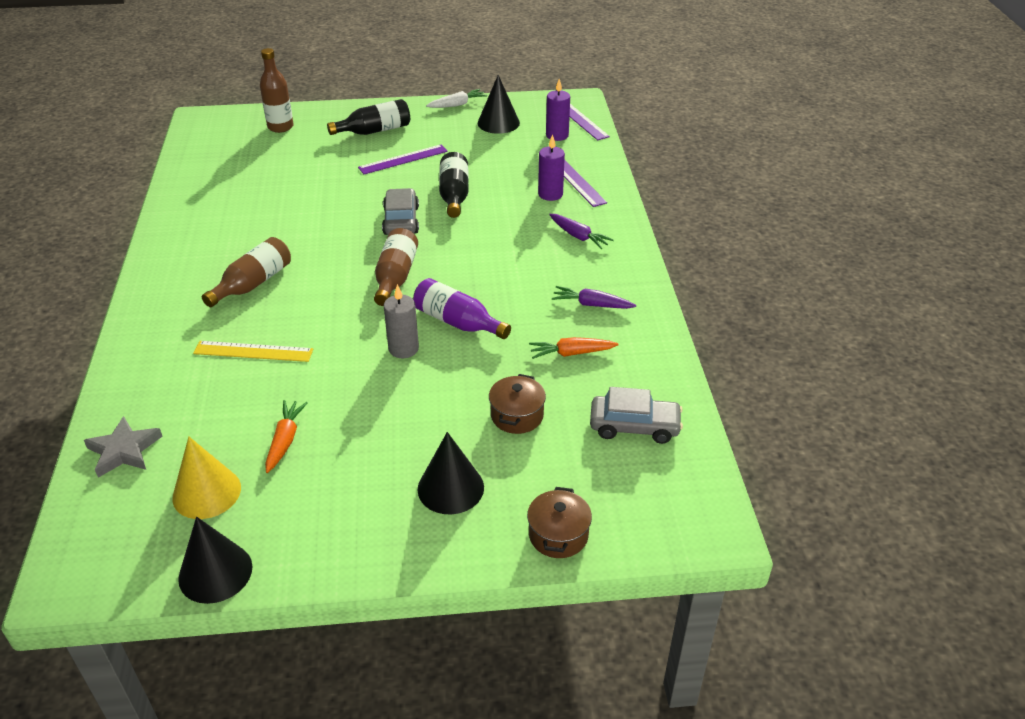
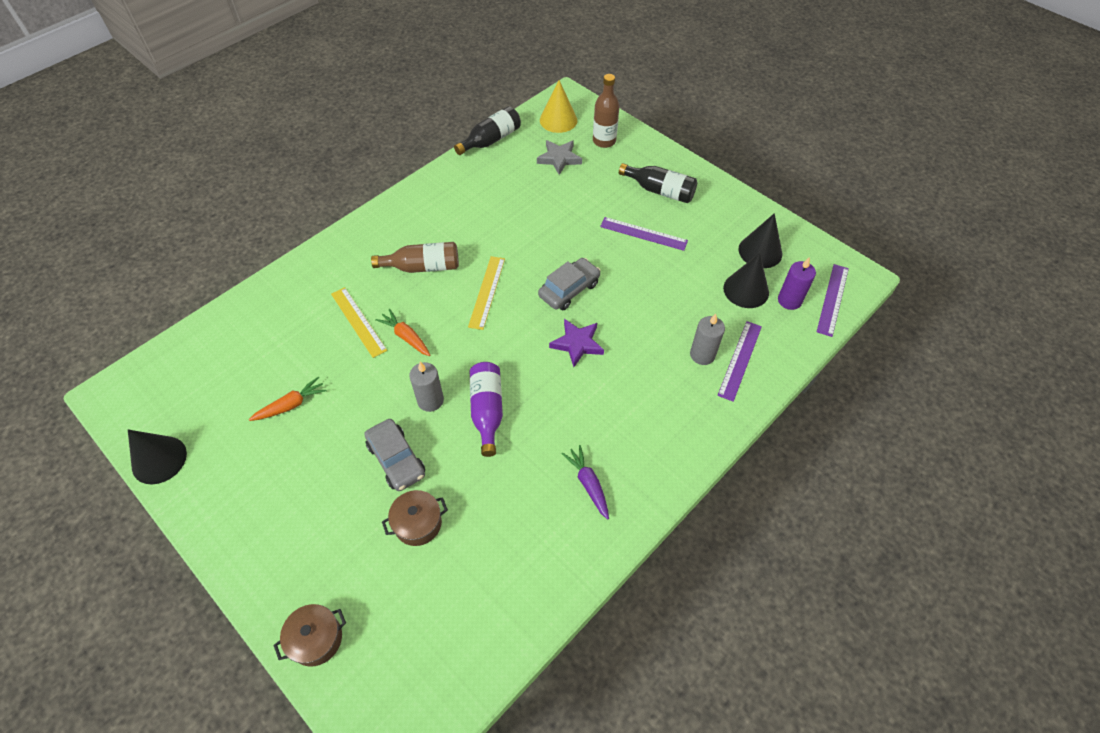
camera: 50 degrees right, 15 degrees up
(124, 450) = (224, 333): grey star -> grey star (559, 159)
(206, 492) = (219, 401): yellow cone -> yellow cone (558, 120)
(337, 262) = (487, 292): none -> yellow ruler
(395, 277) = (502, 336): brown bottle -> none
(450, 488) = (315, 535): black cone -> black cone (746, 290)
(454, 195) = (633, 296): black bottle -> black bottle (491, 140)
(457, 104) = (753, 209): white carrot -> none
(459, 244) = (577, 344): none -> purple star
(550, 194) = (702, 355): purple candle -> grey candle
(571, 353) = (517, 511): orange carrot -> orange carrot (406, 337)
(578, 236) = (666, 413): purple carrot -> none
(634, 426) = (469, 614): grey car -> grey car (396, 459)

